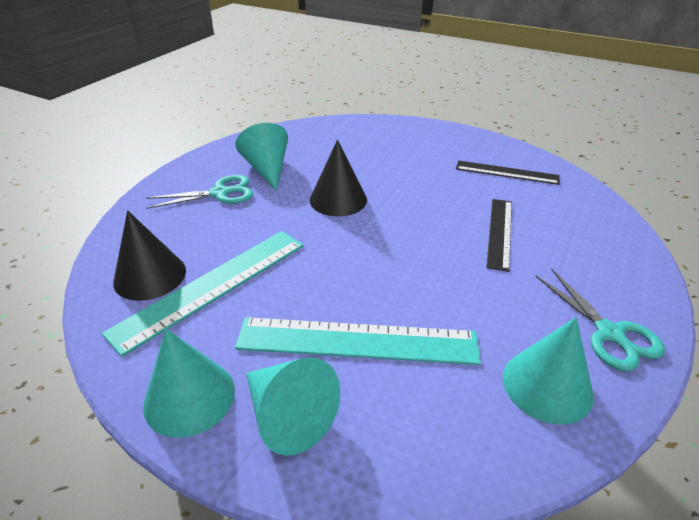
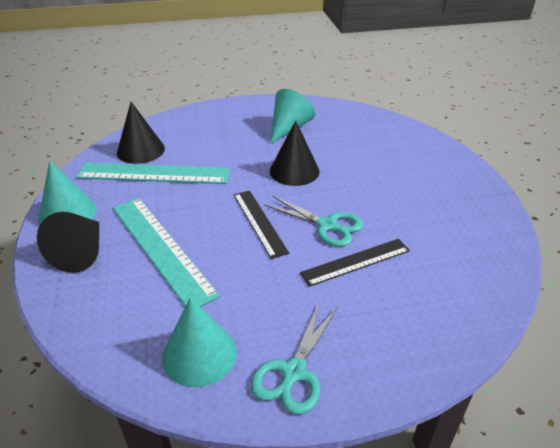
camera: 50 degrees right, 0 degrees up
(219, 193) = (240, 127): turquoise scissors -> turquoise scissors (327, 225)
(288, 415) = (81, 252): turquoise cone -> black cone
(506, 172) = (454, 230): black ruler -> black ruler (259, 222)

